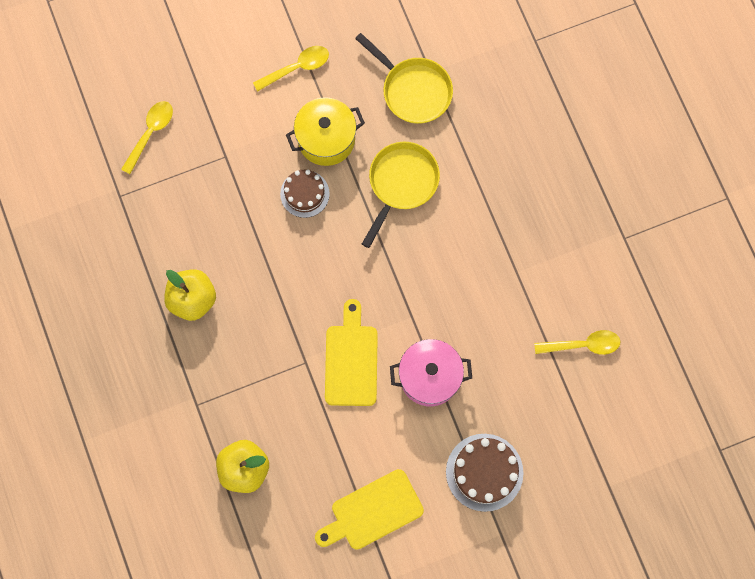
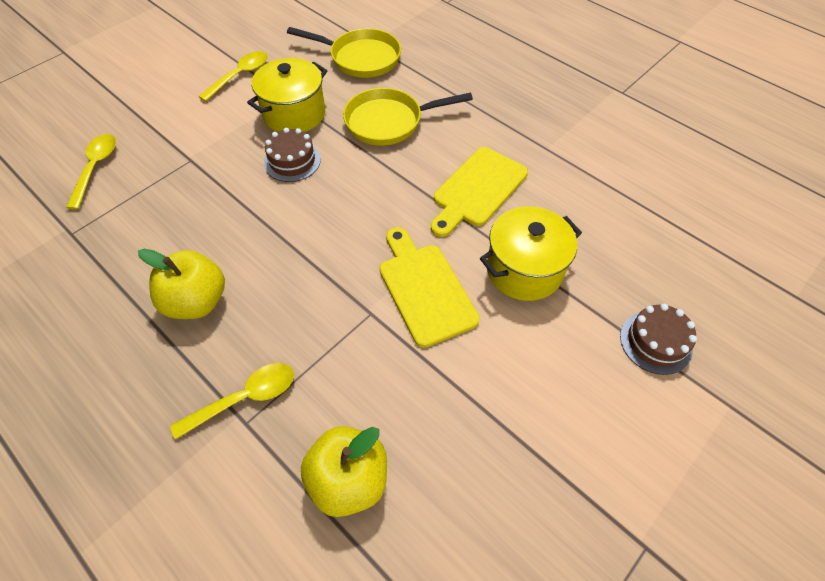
camera: 25 degrees left, 20 degrees down
(372, 511) = (556, 454): yellow cutting board -> yellow cutting board (477, 189)
(401, 183) = (389, 122): yellow pan -> yellow pan turned 105 degrees counterclockwise
(429, 377) = (524, 270): pink pot -> yellow pot
(484, 472) = (655, 342): brown cake -> brown cake, size x0.67
(582, 345) = (656, 181): yellow spoon -> yellow spoon (245, 398)

